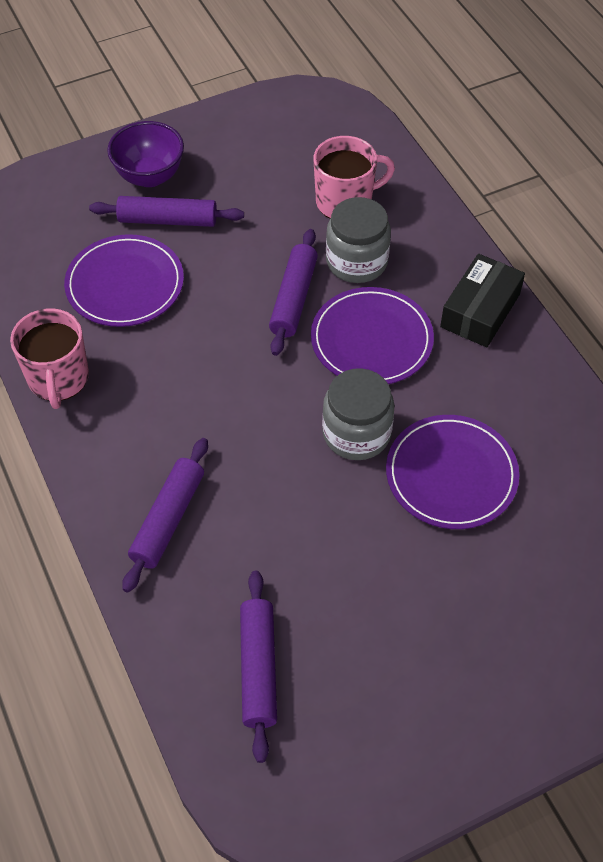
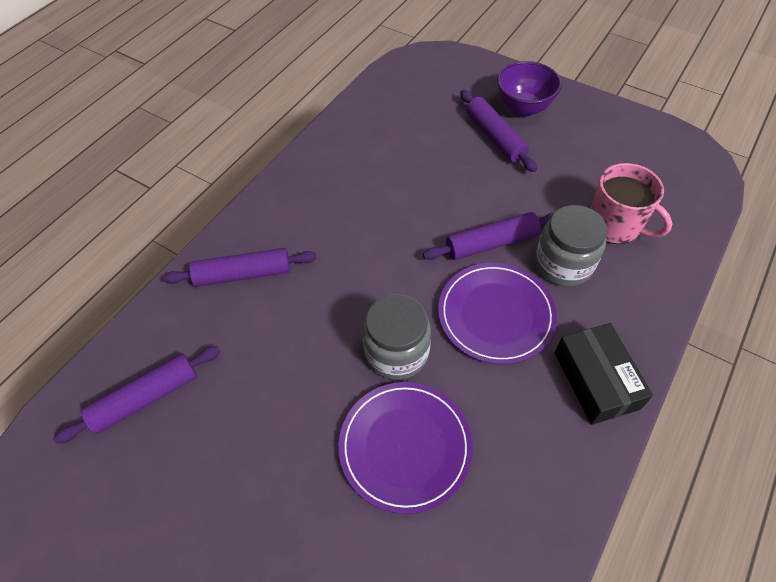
camera: 60 degrees right, 0 degrees up
(58, 379) = (318, 156): pink mug -> none
(125, 284) = (420, 146): purple plate -> none
(480, 310) = (596, 380): black box -> black box turned 75 degrees clockwise

